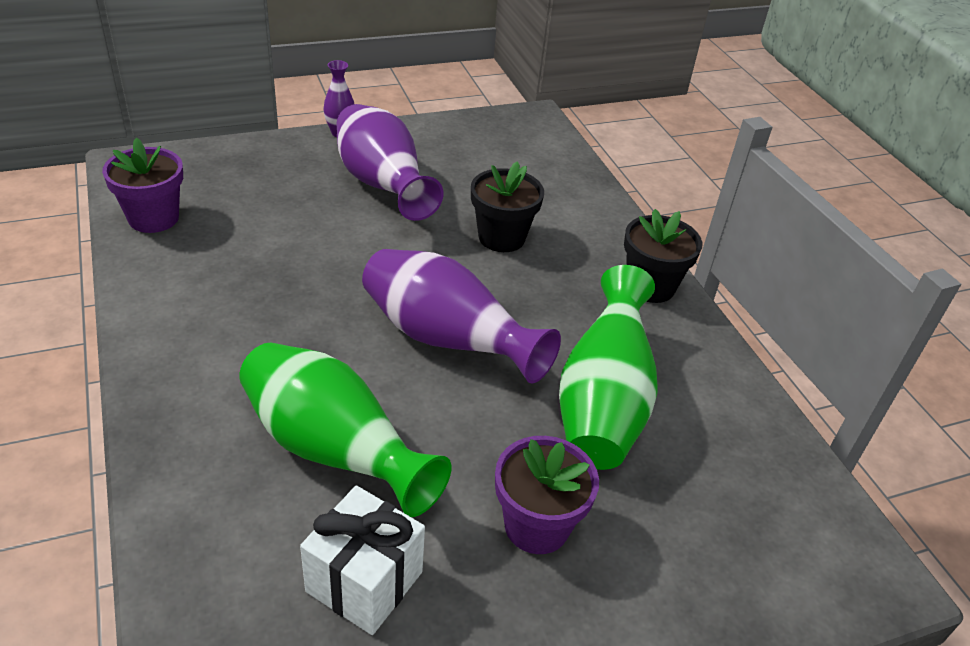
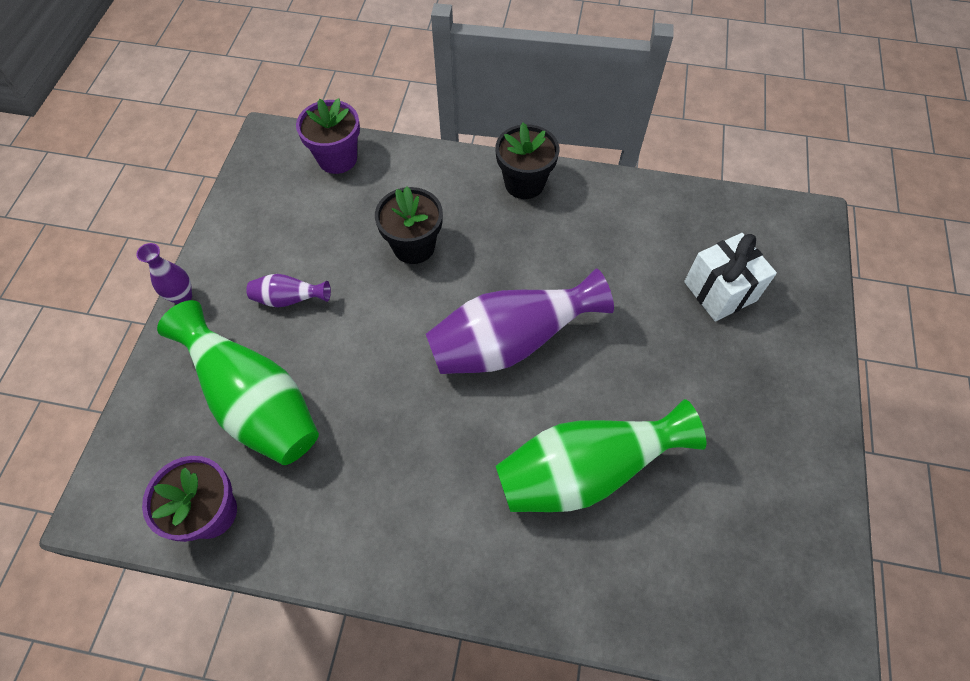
camera: 55 degrees left, 20 degrees up
(364, 581) = (707, 499): white gift -> white gift (720, 291)
(382, 186) = (289, 299): purple vase -> purple vase, size x0.46
(536, 526) = (705, 373): purple flower pot -> purple flower pot (337, 158)
(603, 402) = (620, 277): green vase -> green vase (256, 403)

